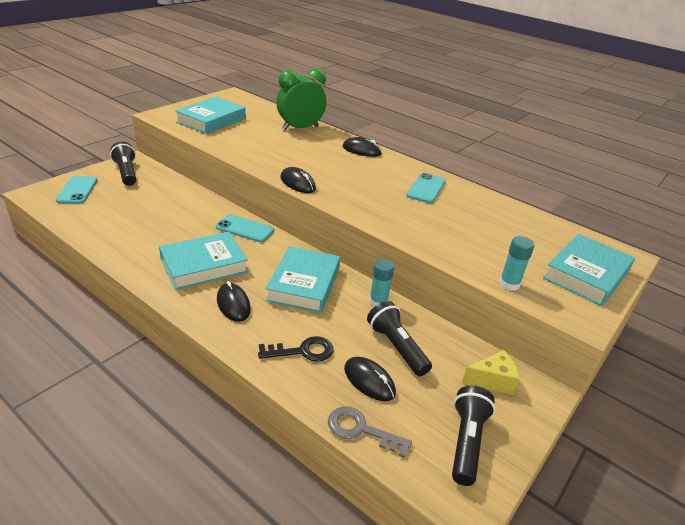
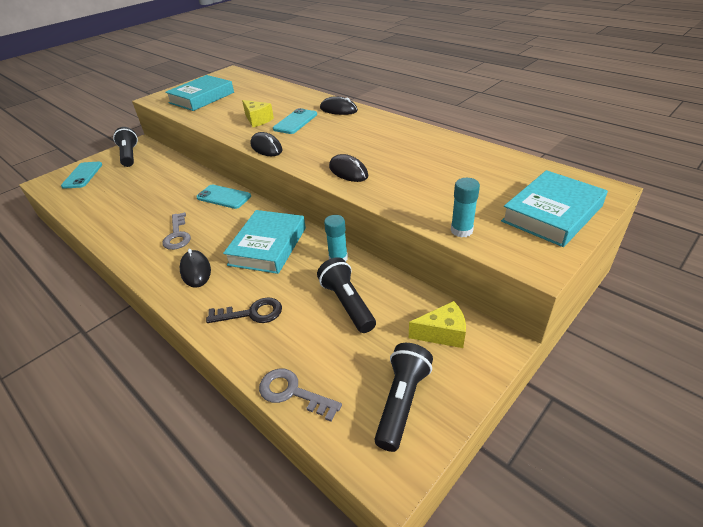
camera: 10 degrees right, 5 degrees up
(204, 265) = (177, 235): turquoise book -> grey key
(280, 152) = (257, 120): none -> yellow cheese
(300, 128) = (284, 95): green clock -> none
(369, 381) = (312, 340): black mouse -> black mouse (348, 171)
(426, 188) = (395, 140): turquoise phone -> turquoise phone (295, 122)

